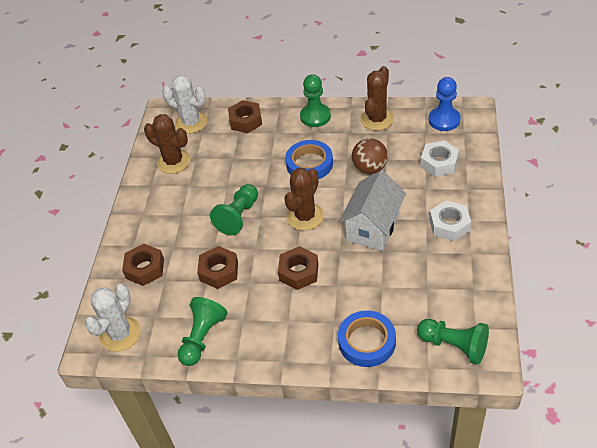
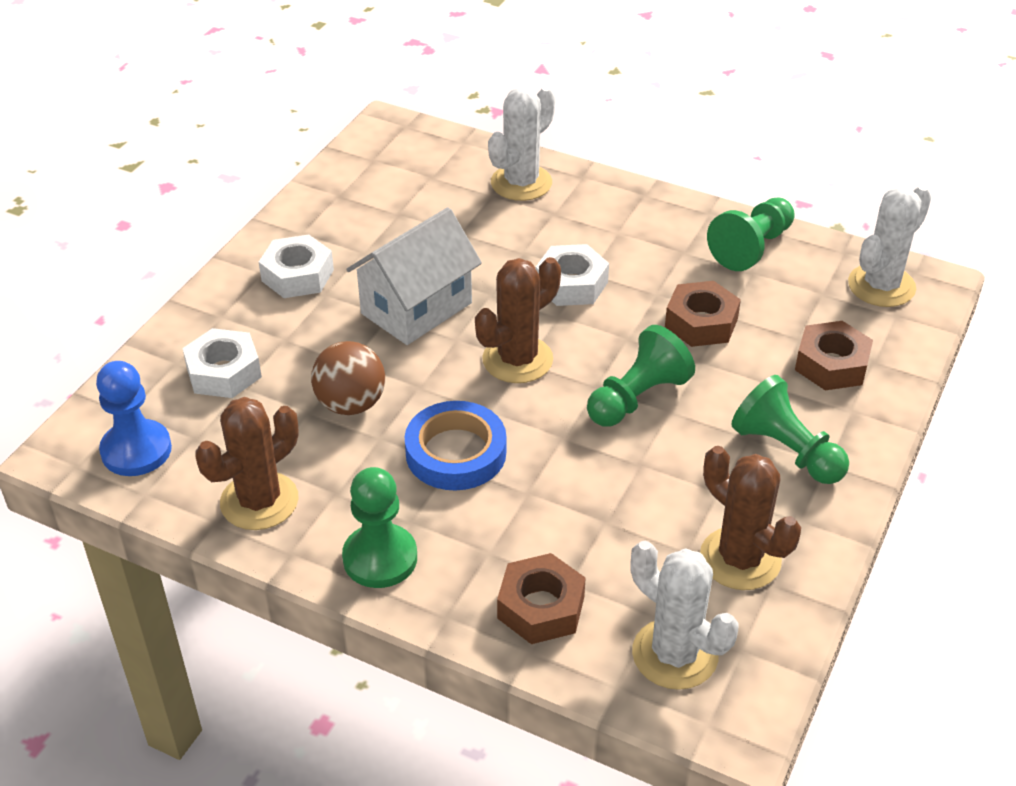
camera: 165 degrees left, 5 degrees down
(299, 272) = (571, 284): brown nut -> white nut
(367, 341) = (521, 183): blue tape -> white cactus
(454, 346) = (414, 151): green pawn -> green pawn (786, 451)

